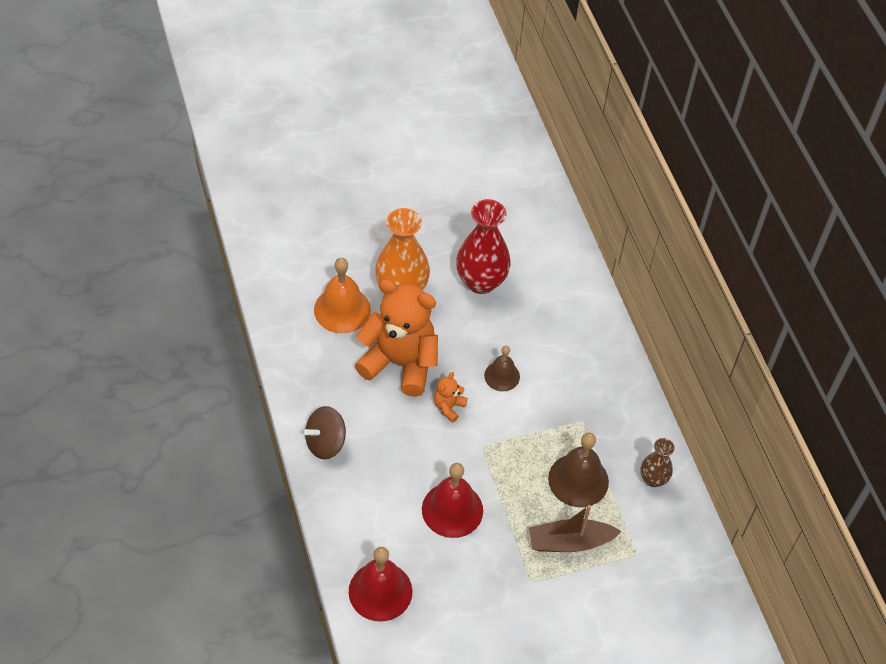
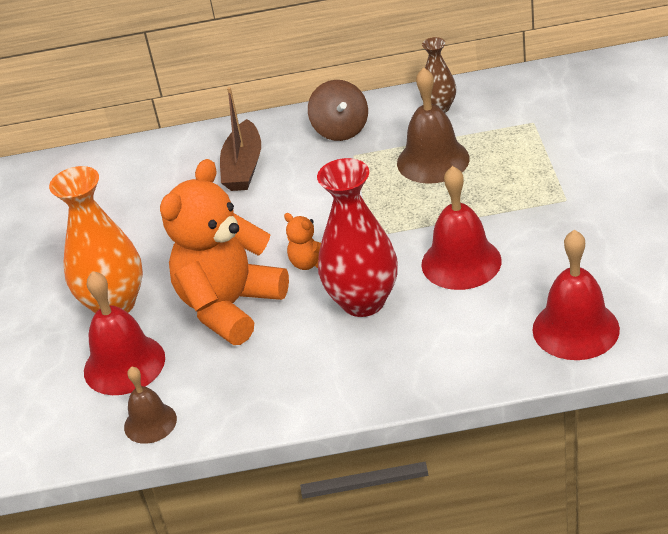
camera: 70 degrees left, 15 degrees down
(325, 443) = (340, 382): brown spinning top -> brown spinning top (341, 129)
(342, 309) = (124, 364): orange bell -> red bell
(481, 282) = (128, 231): red vase -> red vase (363, 302)
(502, 376) = (275, 216): brown bell -> brown bell (150, 423)
(570, 542) = (514, 169): brown boat -> brown boat (243, 167)

